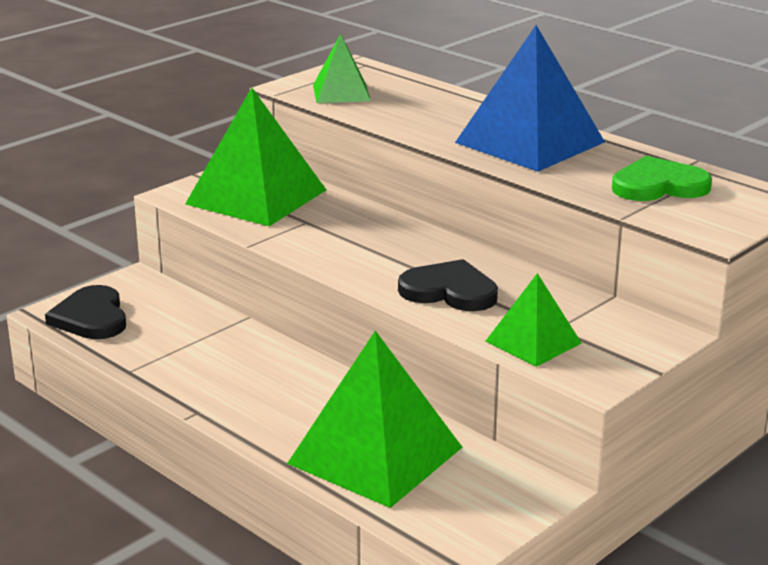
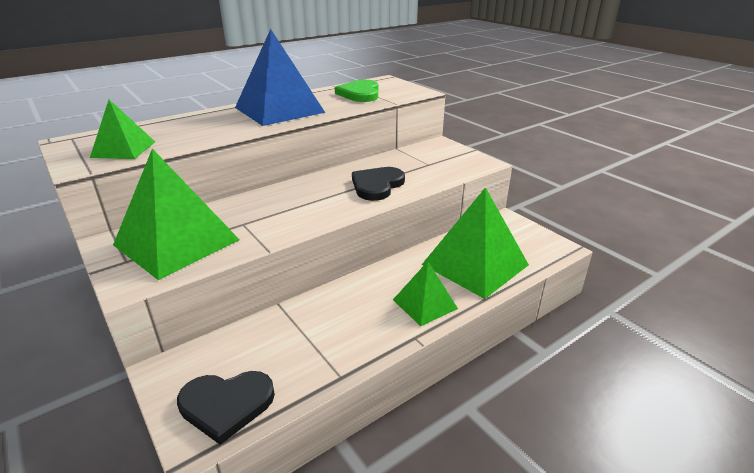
camera: 80 degrees left, 5 degrees up
(533, 342) = (443, 171): green pyramid -> green pyramid (424, 304)

